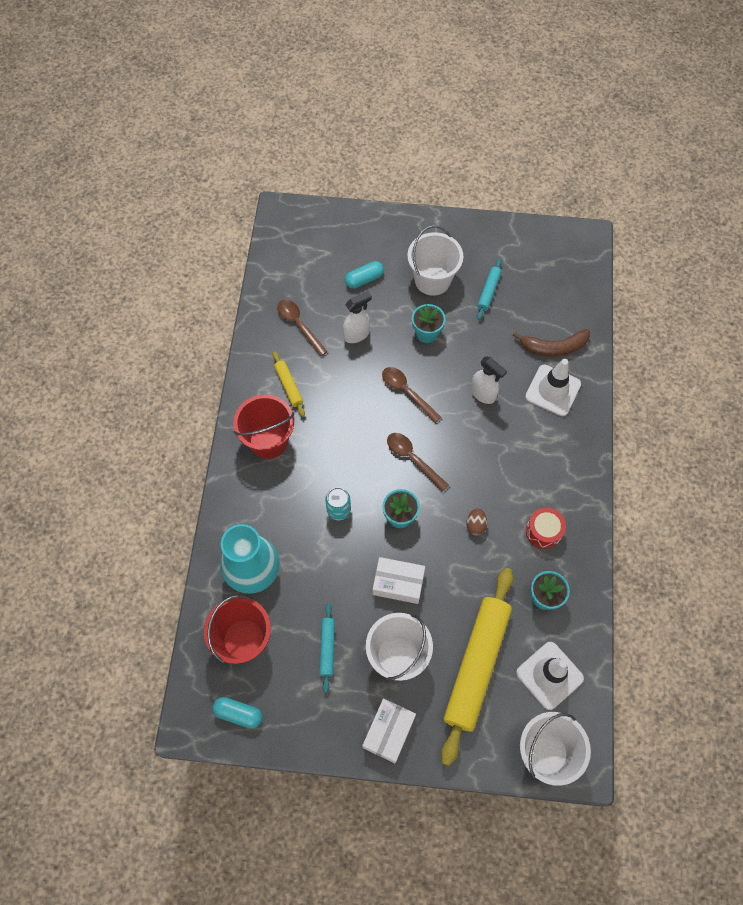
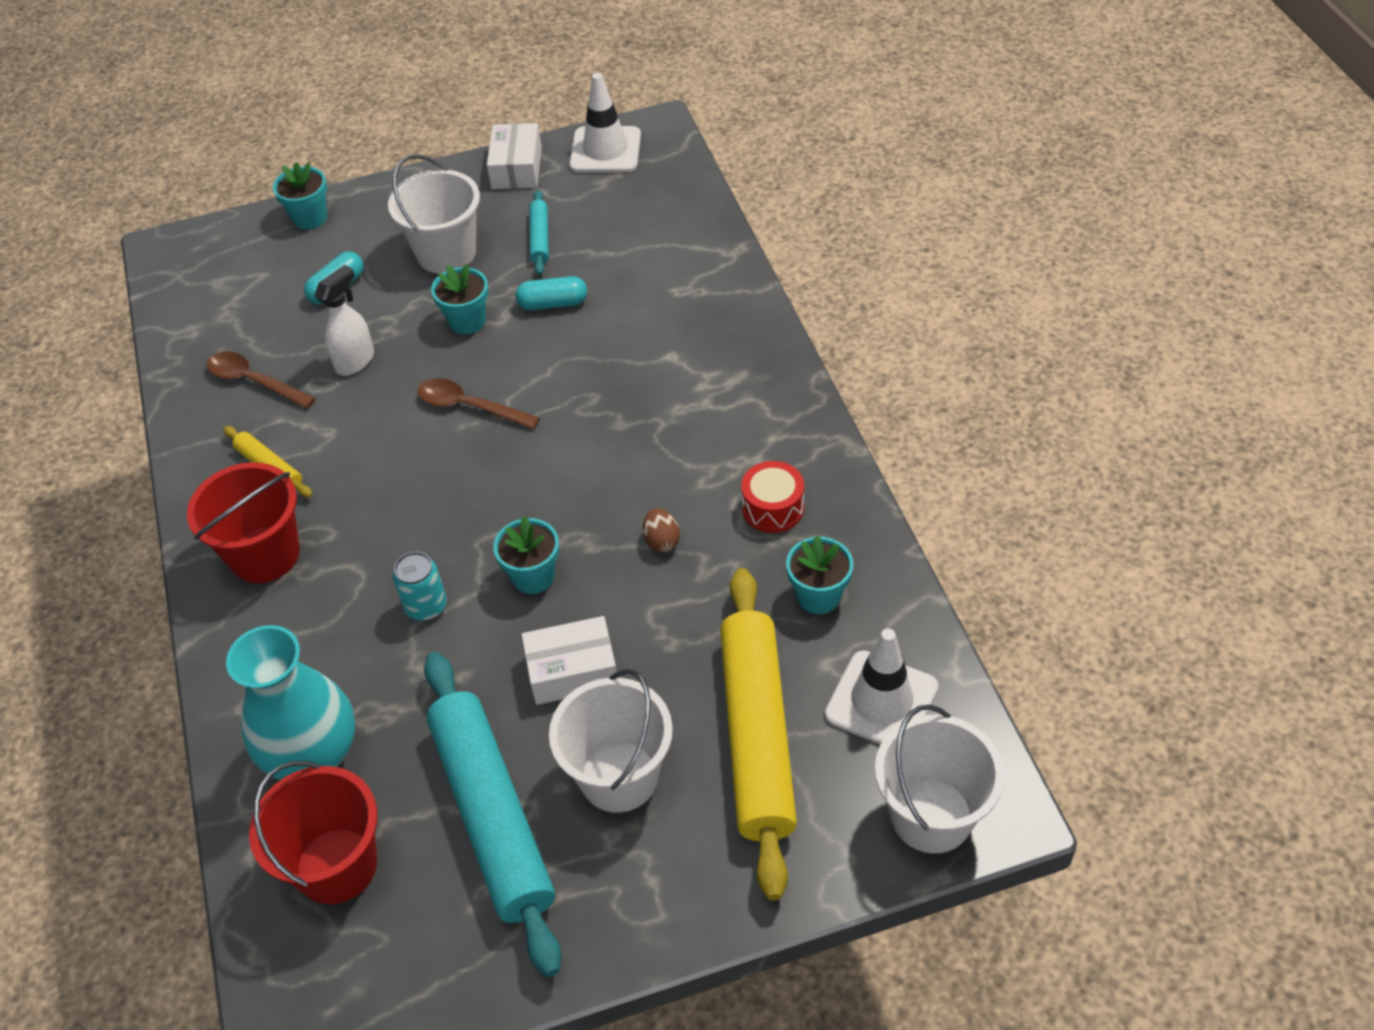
camera: 20 degrees left, 15 degrees down
(238, 714) = (373, 988): turquoise capsule -> turquoise capsule (553, 304)
(327, 648) = (492, 816): turquoise rolling pin -> turquoise rolling pin, size x2.28
(366, 222) = (310, 218): none -> turquoise flower pot
(389, 732) = (656, 899): white box -> white box (517, 168)
(413, 459) = (519, 490): brown spoon -> none
(483, 394) = (592, 366): white spray bottle -> none
(553, 347) = (671, 272): brown banana -> none
(553, 390) = (696, 324): white traffic cone -> white traffic cone (605, 150)

